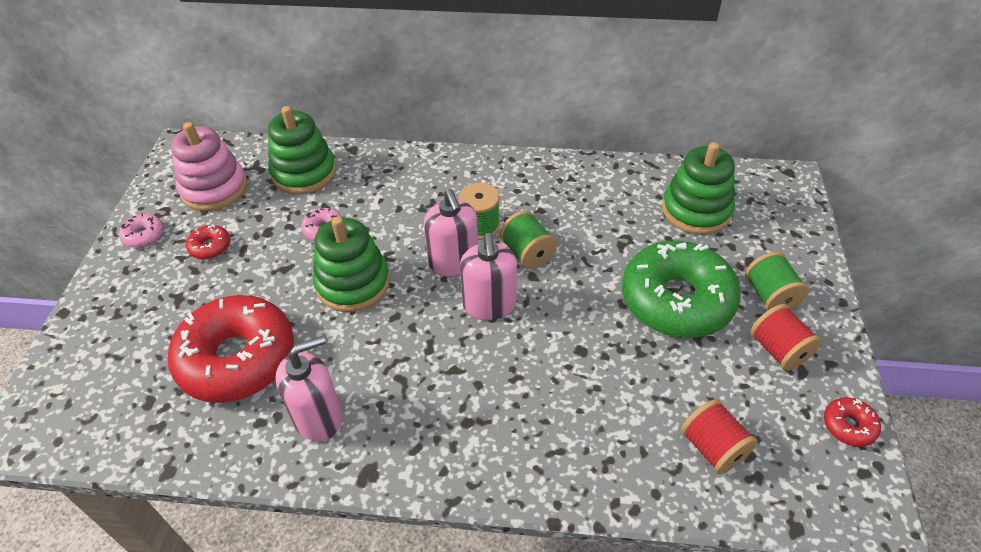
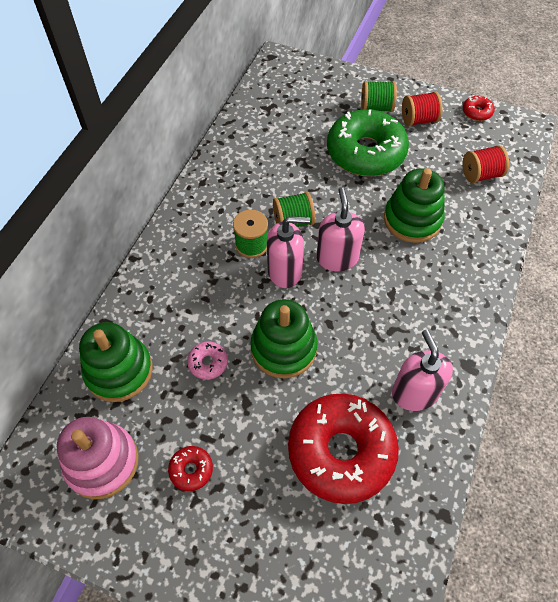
camera: 75 degrees left, 10 degrees up
(144, 235) = (145, 541): pink donut -> none
(489, 305) = (337, 258): pink soap dispenser -> pink soap dispenser turned 105 degrees counterclockwise
(696, 210) = (288, 114): green stacking toy -> green stacking toy (412, 220)

